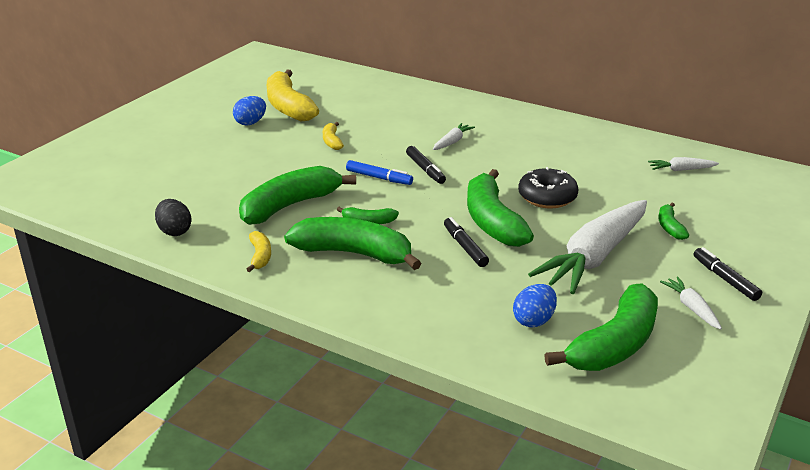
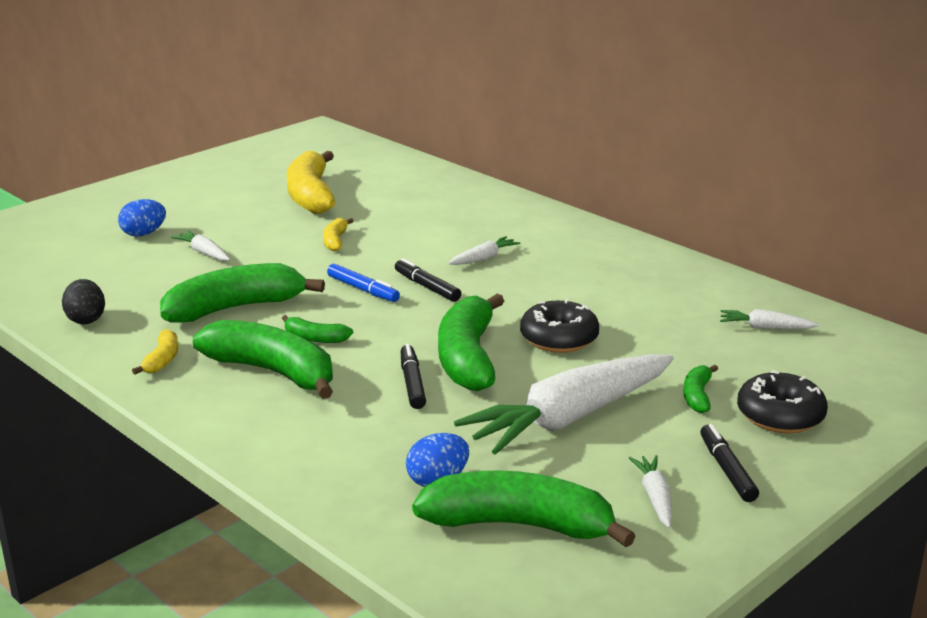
camera: 15 degrees right, 5 degrees down
(234, 163) = (204, 253): none -> white carrot
(250, 123) = (254, 209): blue egg -> blue egg (144, 234)
(425, 169) = (427, 287): black marker -> black marker turned 150 degrees clockwise
(614, 345) = (519, 525): green banana -> green banana turned 135 degrees counterclockwise
(733, 234) = (780, 416): none -> black donut

